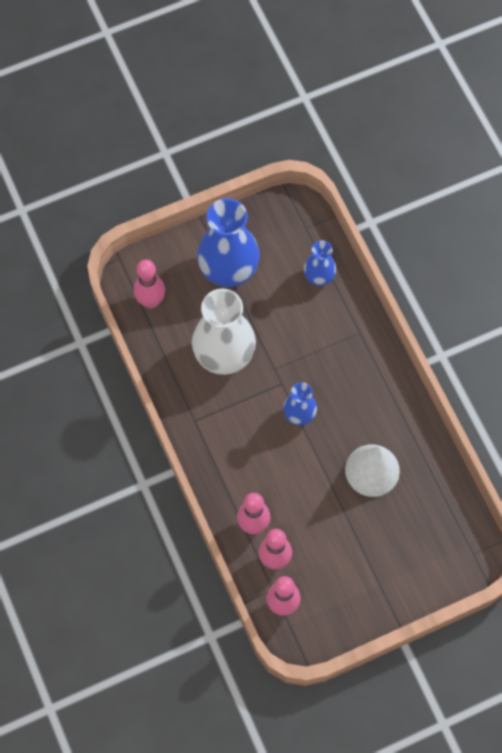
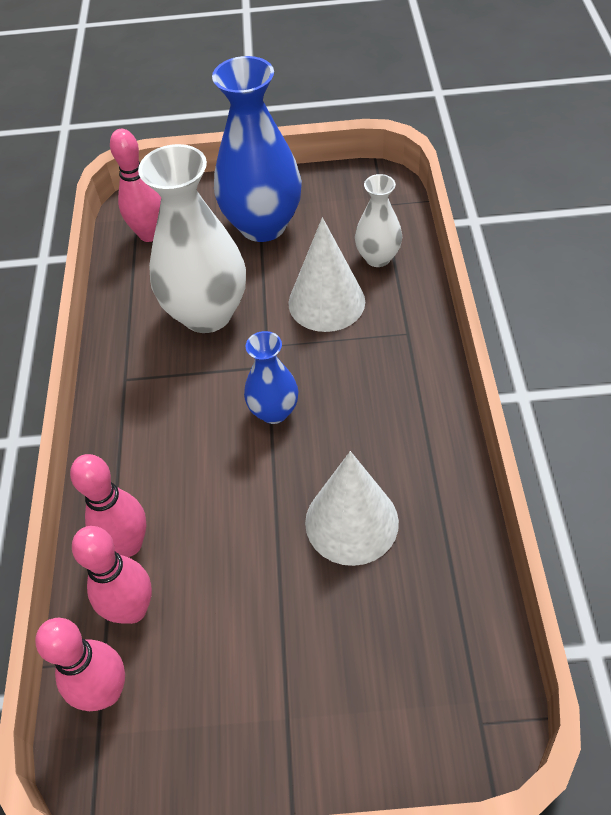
camera: 25 degrees right, 15 degrees down
(299, 323) = (326, 302): none -> white cone
(319, 277) = (378, 258): blue vase -> white vase

